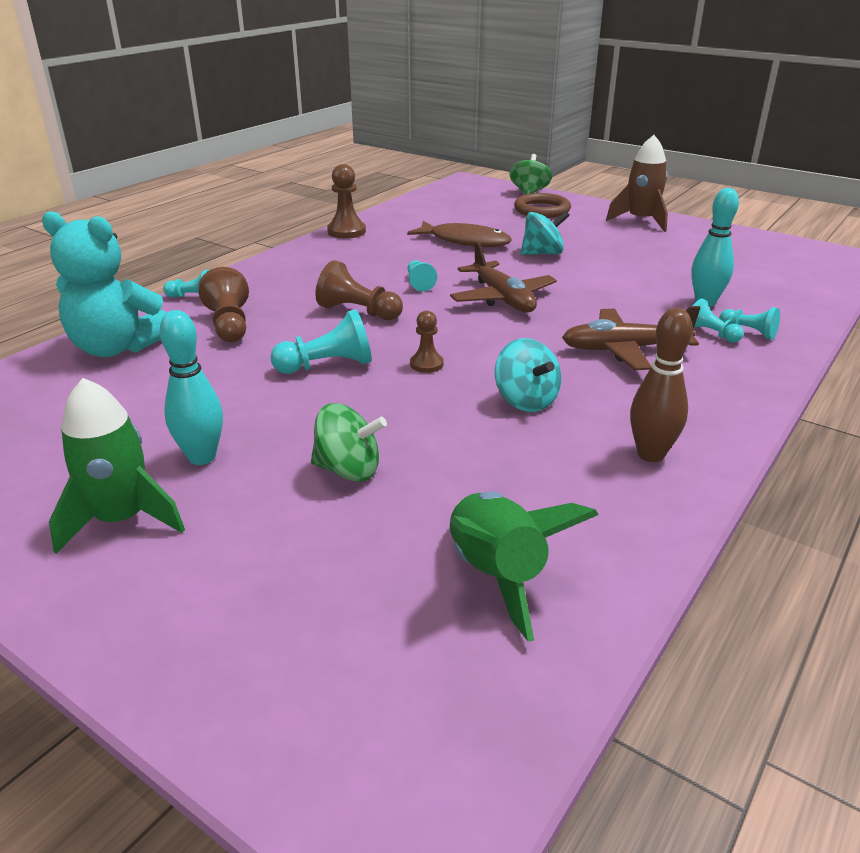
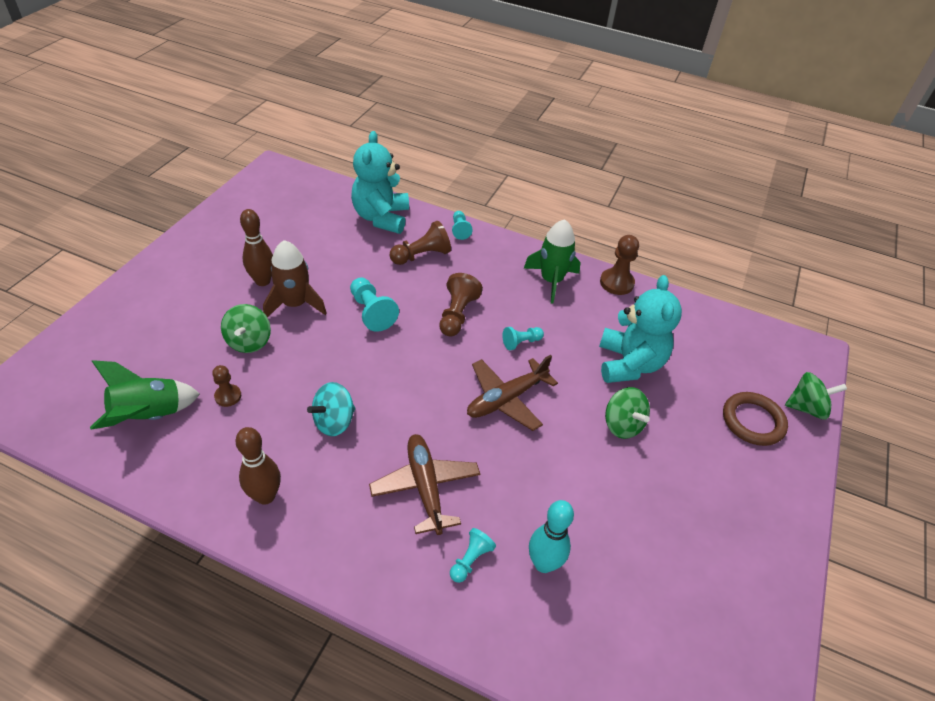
camera: 75 degrees right, 15 degrees up
(122, 519) = (209, 268): green rocket -> green rocket (551, 281)
(202, 457) = (263, 281): turquoise bowling pin -> brown bowling pin
(426, 364) = (381, 362): brown pawn -> brown pawn (228, 396)
(465, 241) = (629, 364): brown fish -> turquoise teddy bear
(542, 253) = (622, 425): turquoise spinning top -> green spinning top
(640, 221) = (768, 518): brown rocket -> brown rocket (295, 304)
(749, 332) = (481, 596): turquoise pawn -> none

